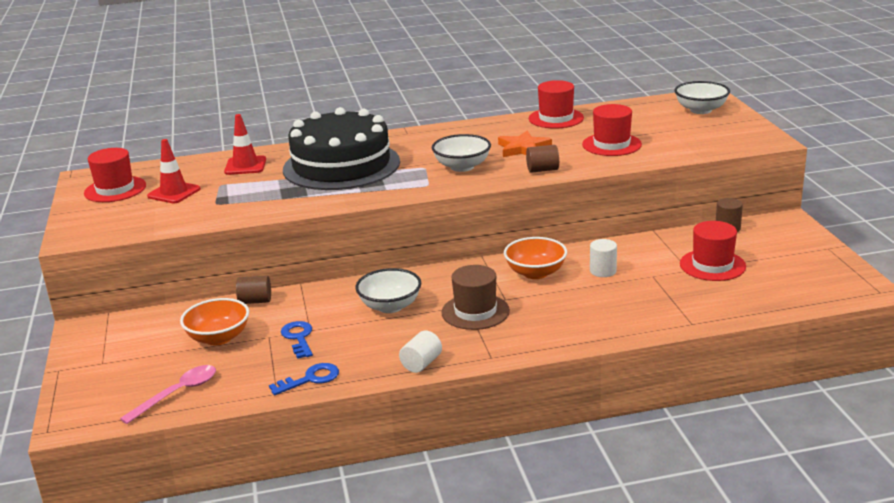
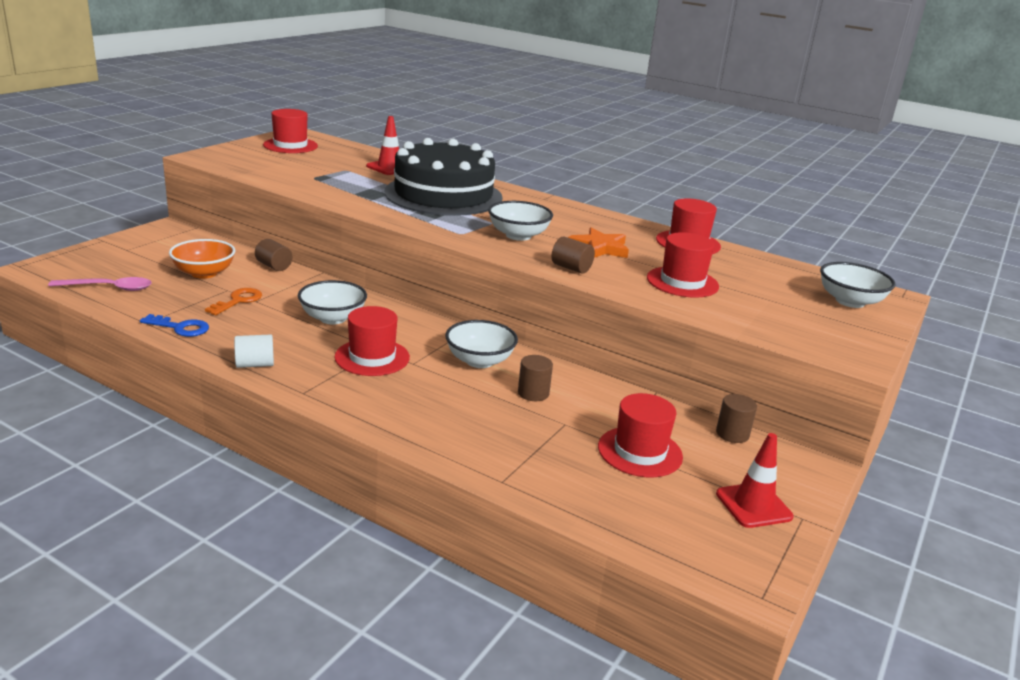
camera: 40 degrees right, 0 degrees up
(174, 193) = (311, 161): red traffic cone -> red traffic cone (753, 505)
(298, 338) = (238, 301): blue key -> orange key
(475, 312) = (372, 357): brown hat -> red hat
(535, 273) = (479, 361): orange bowl -> white bowl
(603, 271) = (533, 393): white cylinder -> brown cylinder

